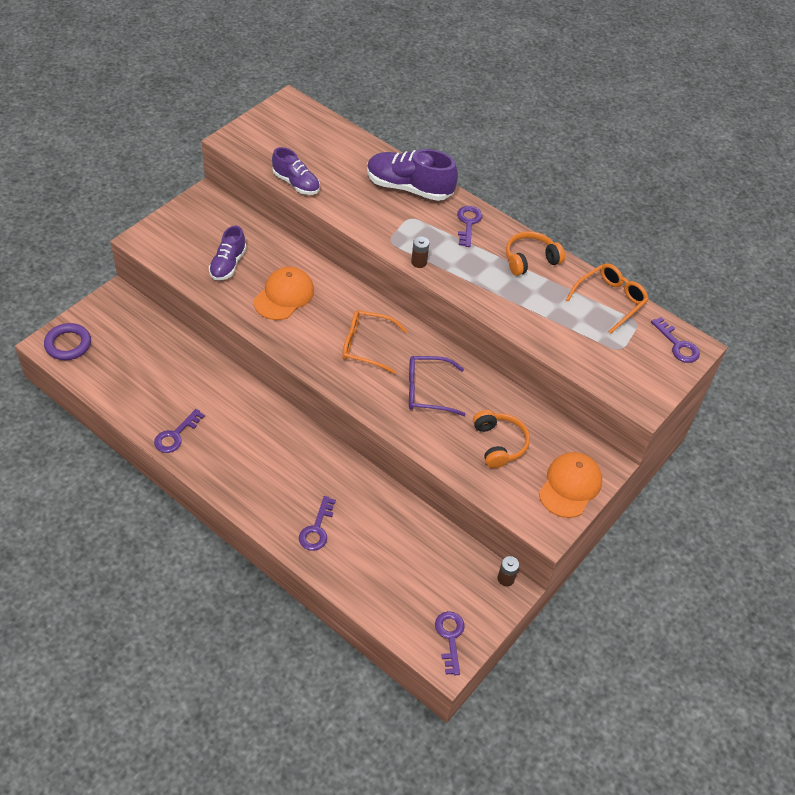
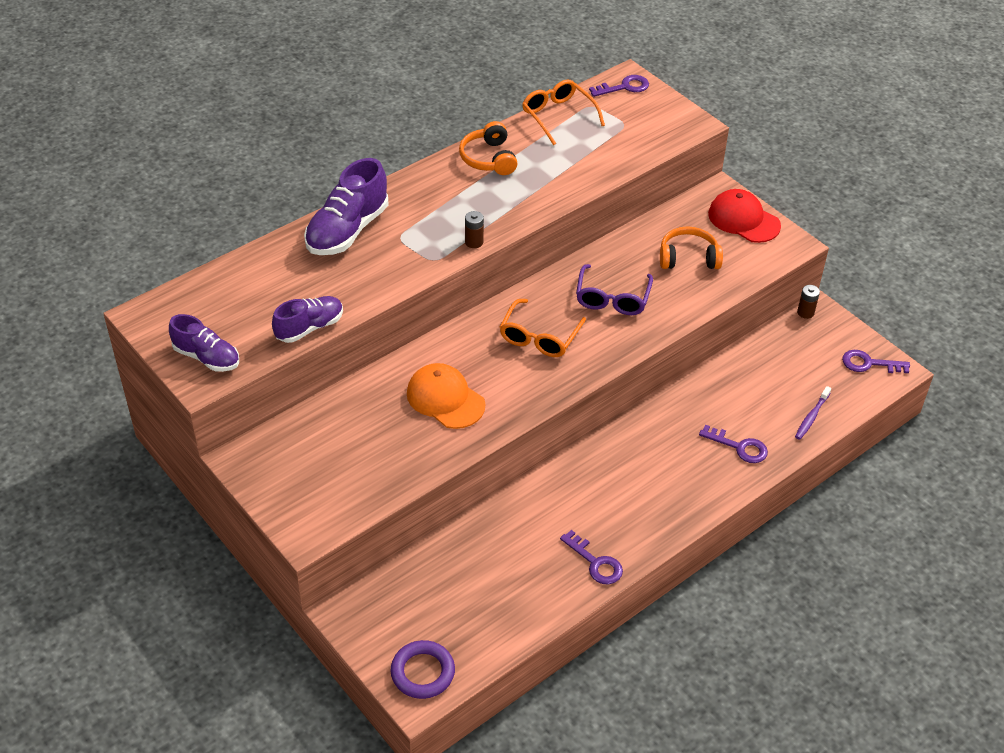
camera: 75 degrees left, 5 degrees down
(228, 264) = (378, 447): purple shoe -> purple shoe (207, 357)
(366, 587) = (811, 417): none -> purple toothbrush
(468, 223) = (420, 193): purple key -> none
(570, 486) = (743, 220): orange cap -> red cap

